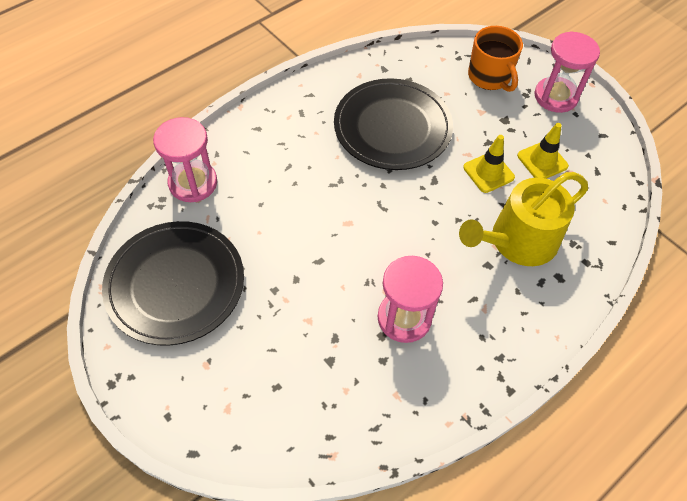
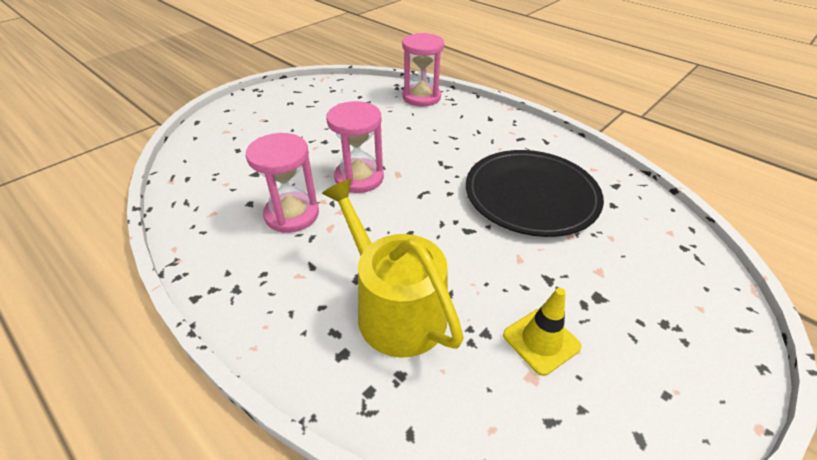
camera: 85 degrees right, 15 degrees down
(175, 284) = (329, 101): black plate -> none
(488, 172) = (497, 279): yellow traffic cone -> none
(490, 77) = (671, 280): orange mug -> none
(555, 96) = (687, 365): pink hourglass -> pink hourglass (359, 178)

